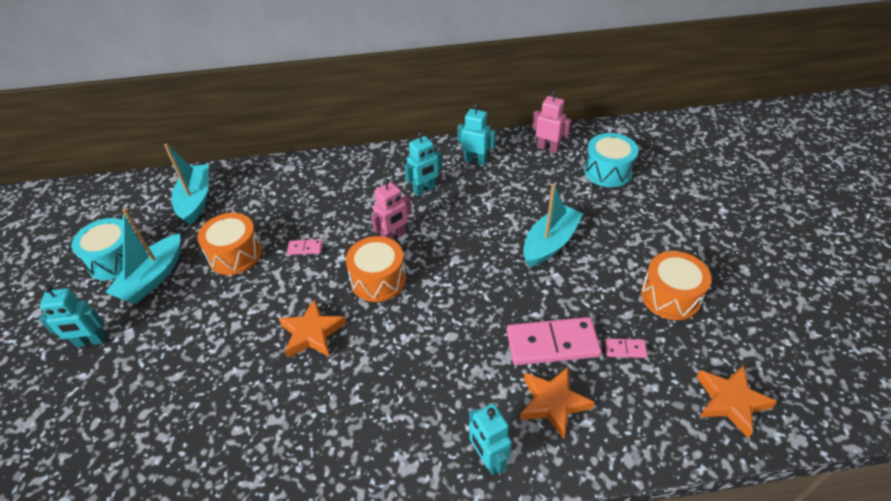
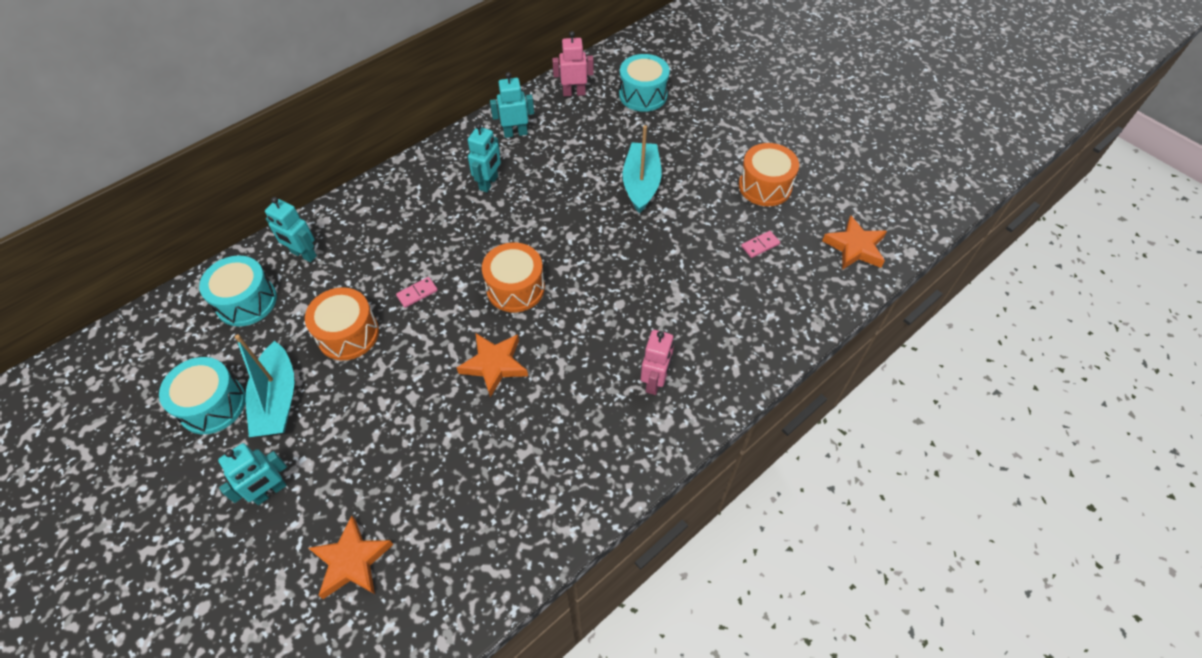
camera: 35 degrees left, 10 degrees up
(196, 200) = (246, 301): turquoise boat -> turquoise drum
(394, 237) = (497, 242): pink robot -> pink robot (655, 382)
(488, 459) = (720, 382): turquoise robot -> turquoise robot (303, 254)
(552, 343) = (704, 268): pink domino -> none
(553, 403) = (737, 314): orange star -> orange star (352, 561)

